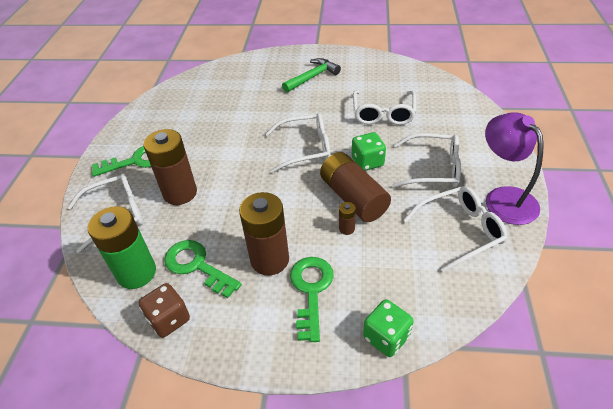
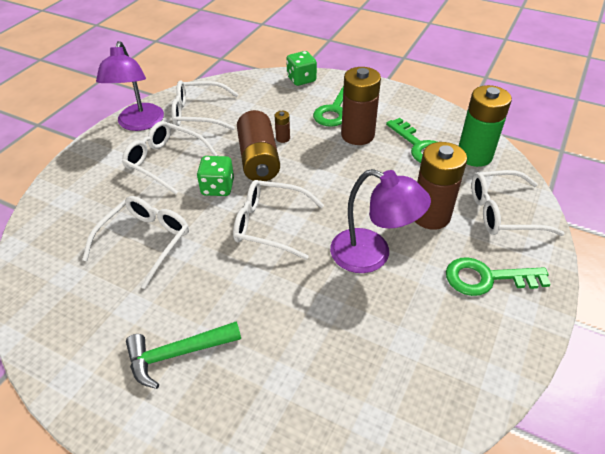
camera: 160 degrees left, 0 degrees up
(169, 319) = (445, 121): brown dice -> none
(221, 151) = (372, 255): none -> purple lamp

